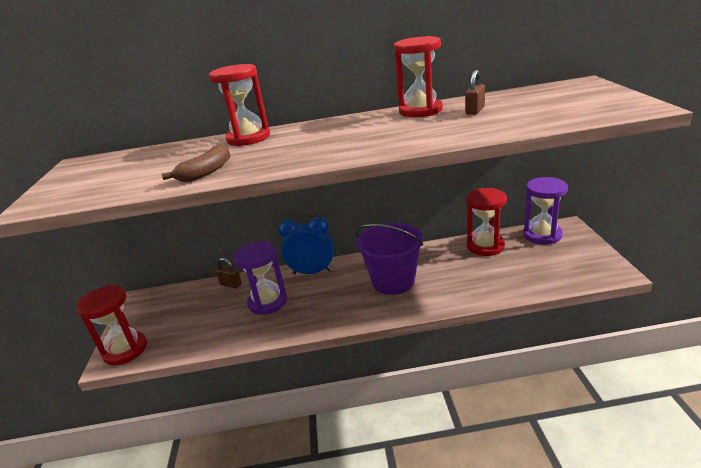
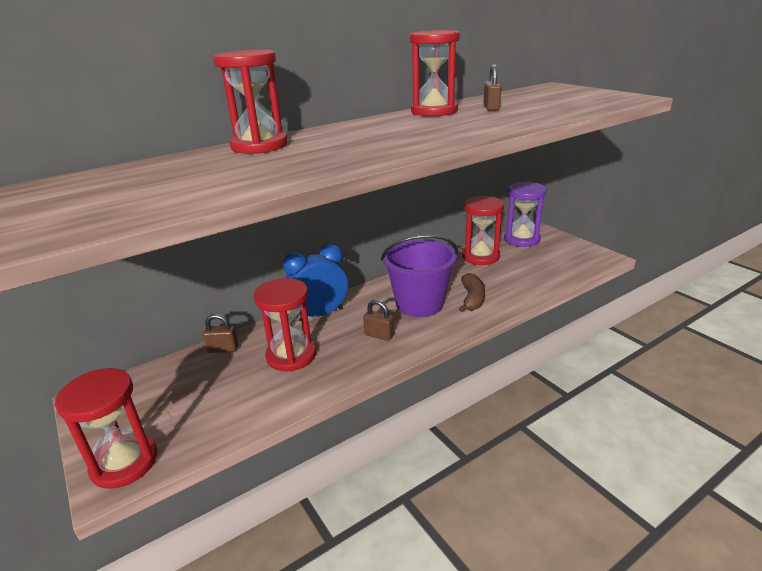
camera: 30 degrees left, 0 degrees up
(206, 172) = (259, 178): brown banana -> brown banana (472, 299)
(267, 302) = (291, 356): purple hourglass -> red hourglass
(340, 302) = (379, 335): none -> brown padlock

